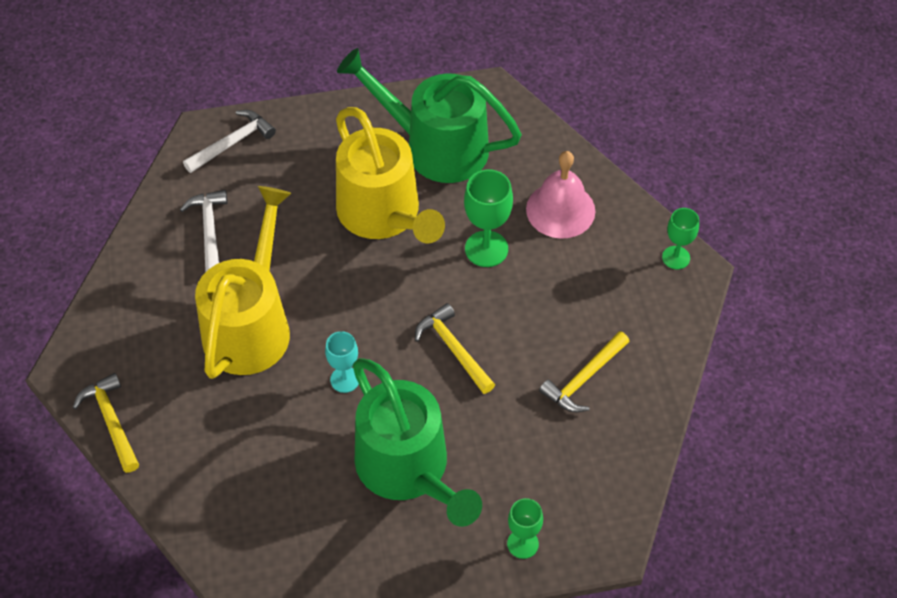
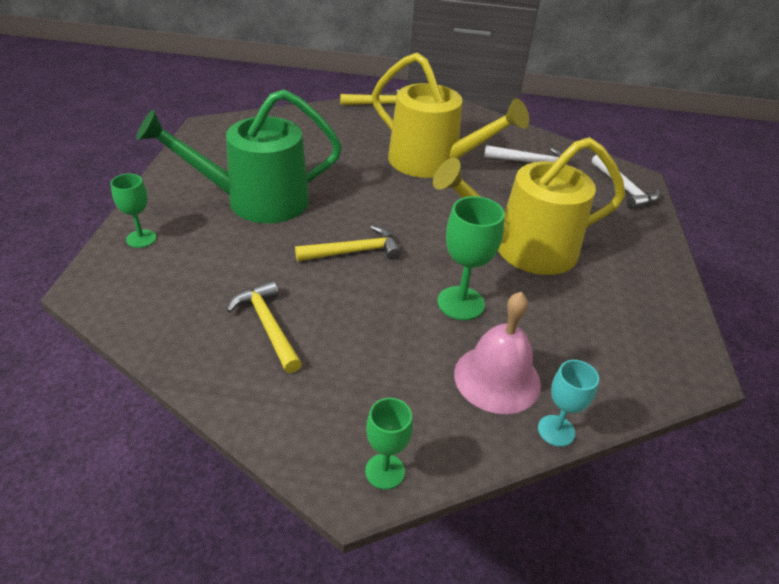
camera: 105 degrees right, 15 degrees down
(345, 379) = (358, 191): turquoise goblet -> turquoise goblet (556, 430)
(436, 147) = (608, 304): green watering can -> none

